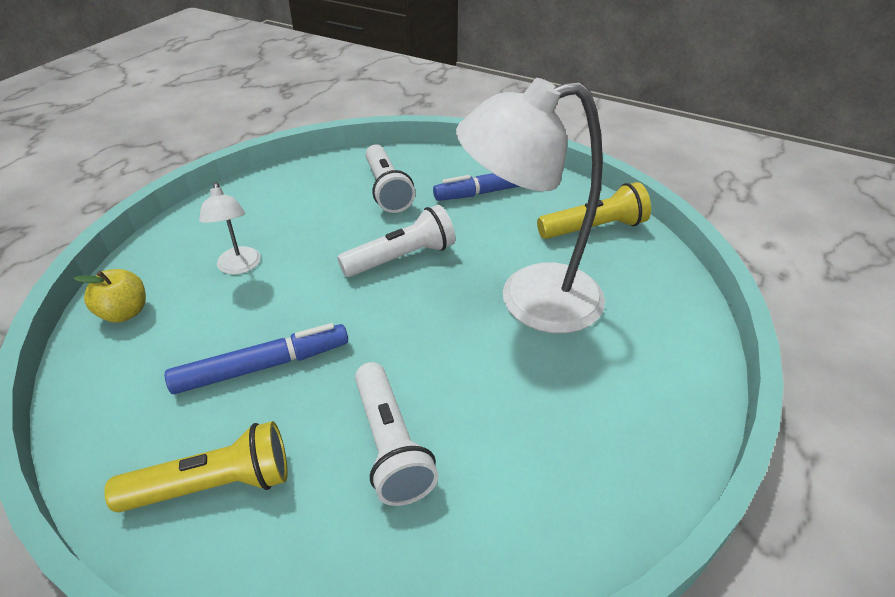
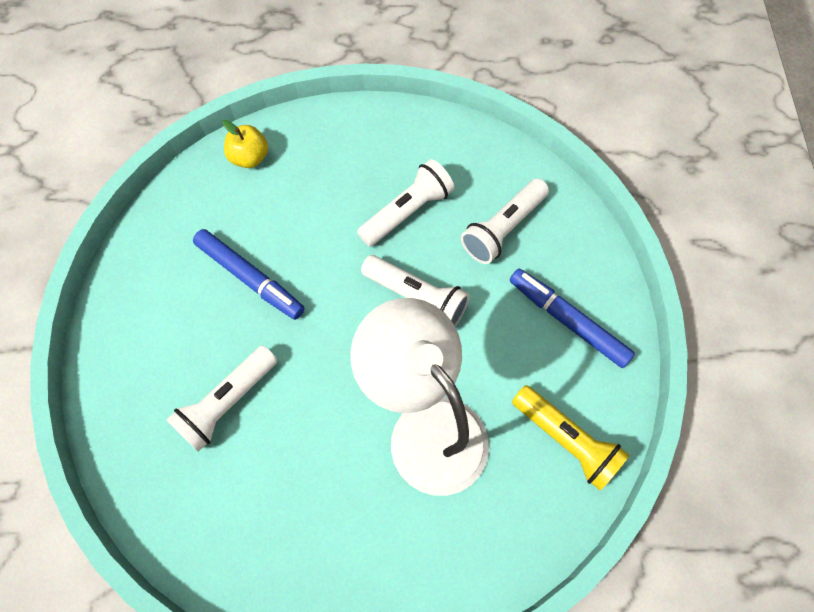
camera: 60 degrees right, 25 degrees up
(214, 485) = (150, 318): yellow flashlight -> none
(239, 267) = (335, 190): white lamp -> none
(314, 232) = (407, 212): none -> white flashlight

